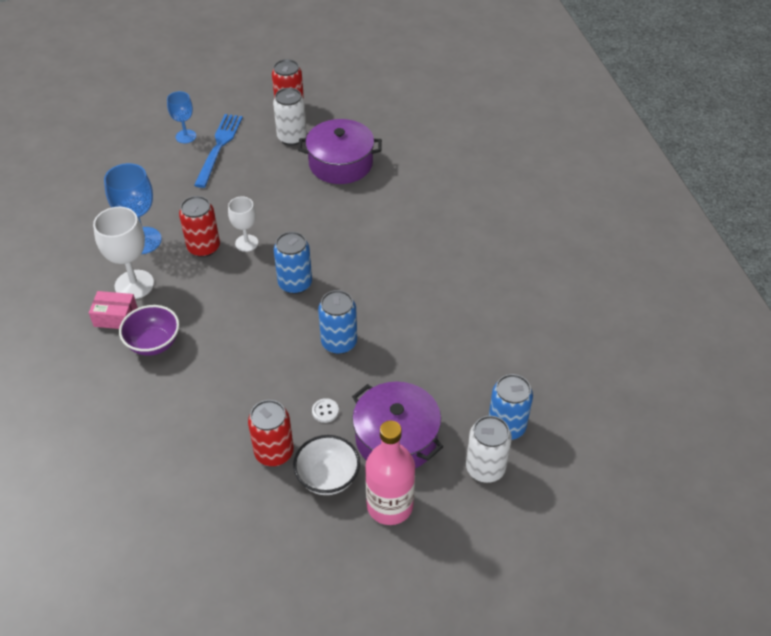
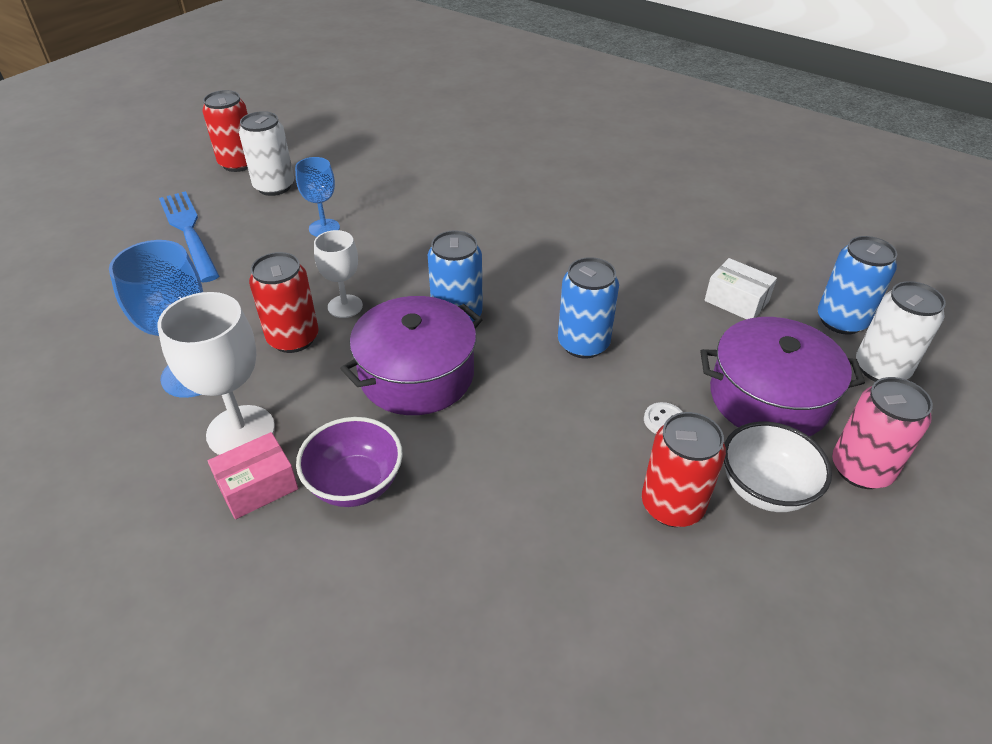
camera: 40 degrees left, 5 degrees down
(186, 136) = (127, 240): blue goblet -> blue goblet (324, 228)
(340, 163) = (362, 185): purple pot -> purple pot (416, 374)
(390, 505) = (861, 469): pink bottle -> pink can
(460, 374) = (736, 301): none -> white box

